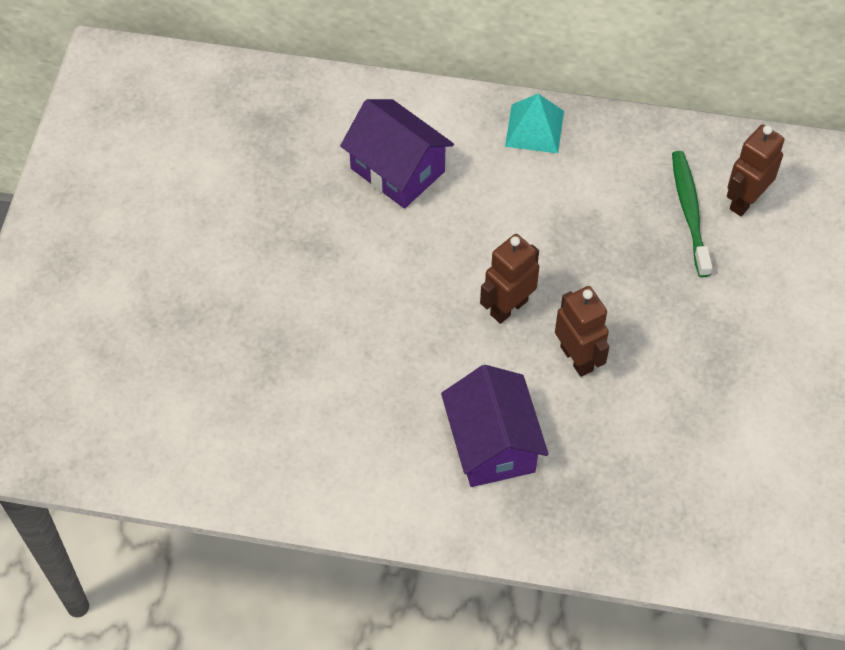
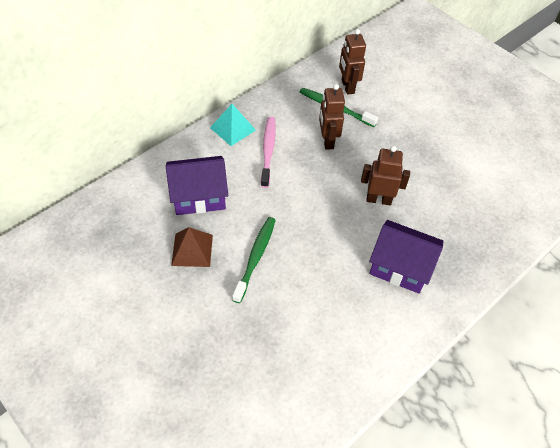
camera: 55 degrees left, 5 degrees down
(318, 218) = (192, 250): none -> brown pyramid
(365, 285) = (255, 257): none -> green toothbrush
(508, 307) = (325, 206): brown robot -> brown robot (327, 141)
(537, 189) = (268, 151): none -> pink toothbrush

